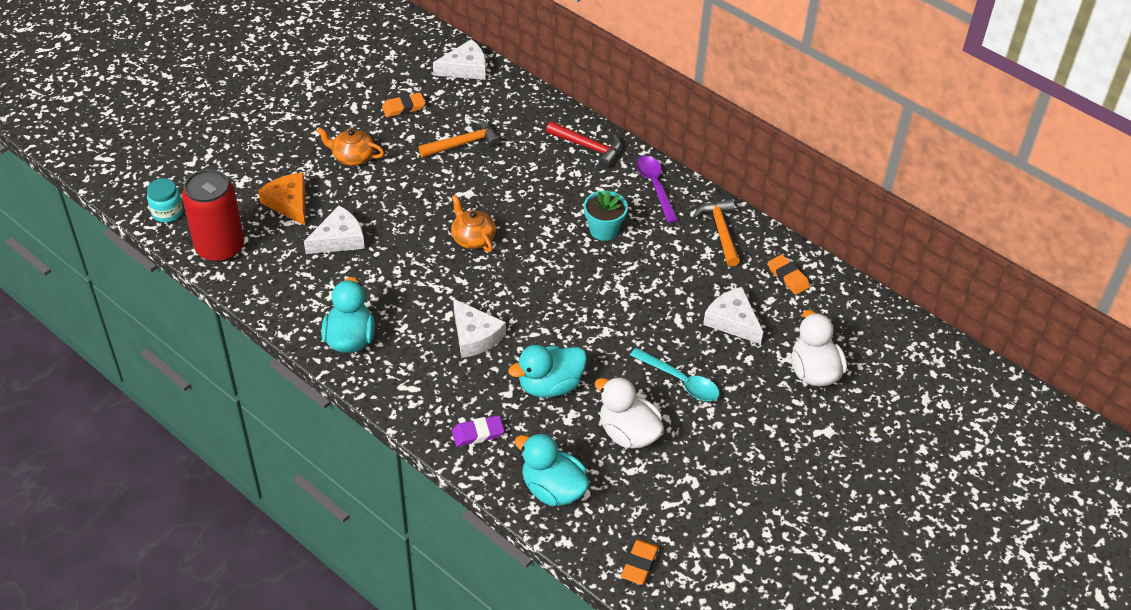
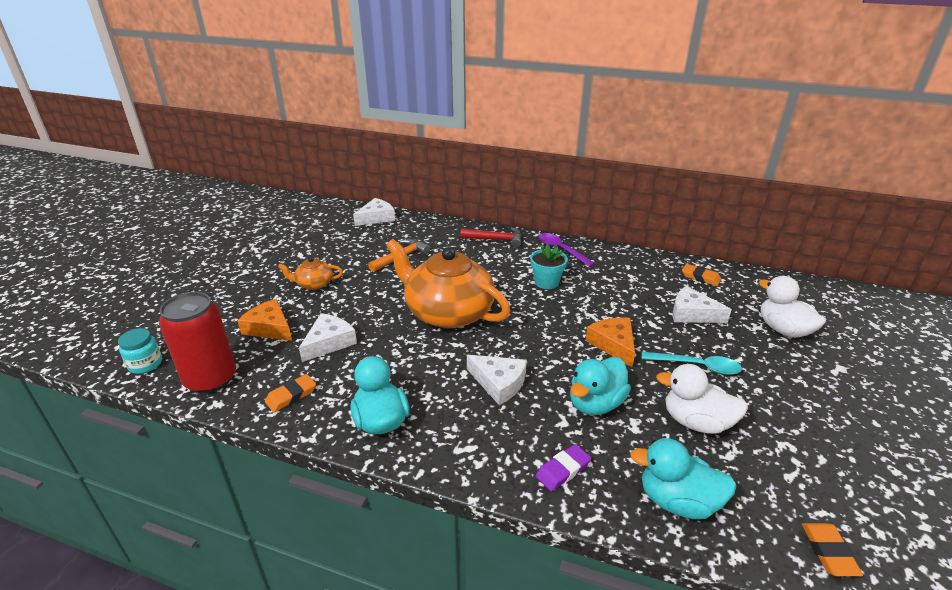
camera: 20 degrees left, 15 degrees down
(403, 107) = (341, 247): orange eraser -> orange eraser (291, 396)
(473, 238) = (448, 312): orange teapot -> orange teapot, size x2.22
(616, 330) = (613, 344): none -> orange cheese
(721, 231) = (629, 263): orange hammer -> none

